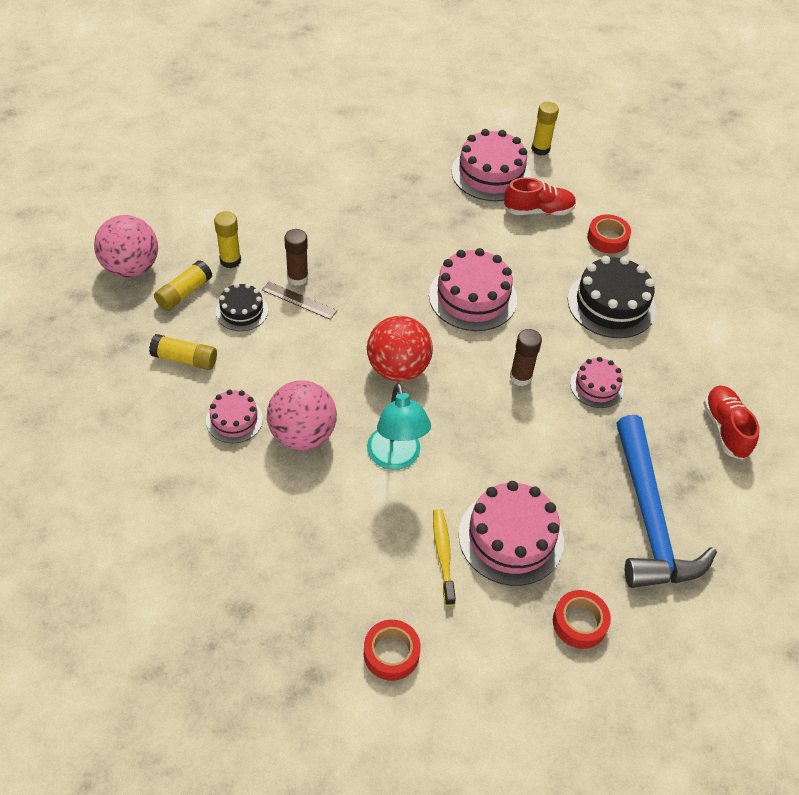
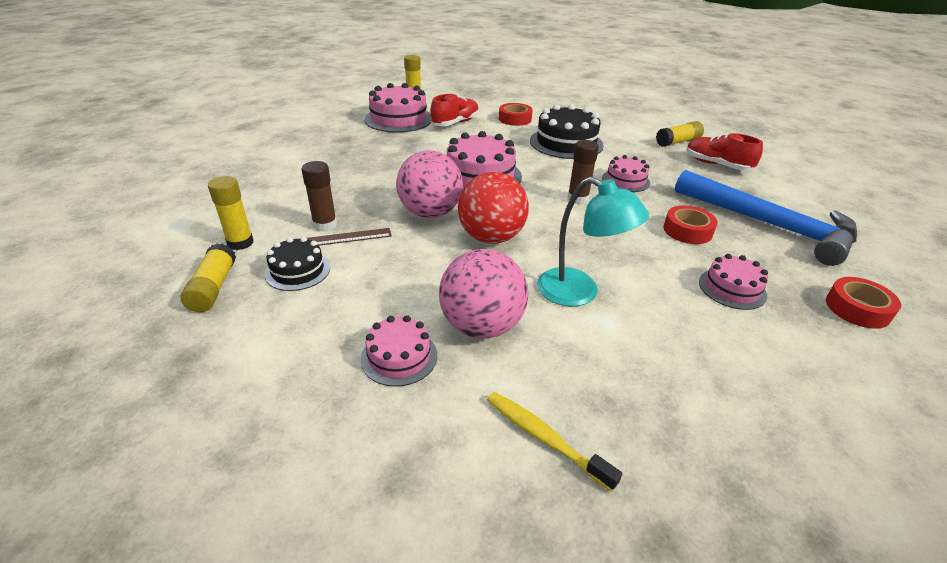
camera: 40 degrees left, 15 degrees down
(131, 268) = (120, 299): pink ball -> pink ball (430, 213)
(185, 359) = (277, 339): yellow glue stick -> yellow glue stick (678, 142)
(391, 653) = (824, 446): red tape -> red tape (687, 231)
(443, 554) = (718, 333): yellow toothbrush -> yellow toothbrush (544, 438)
(511, 537) = (732, 288): pink cake -> pink cake, size x0.57

